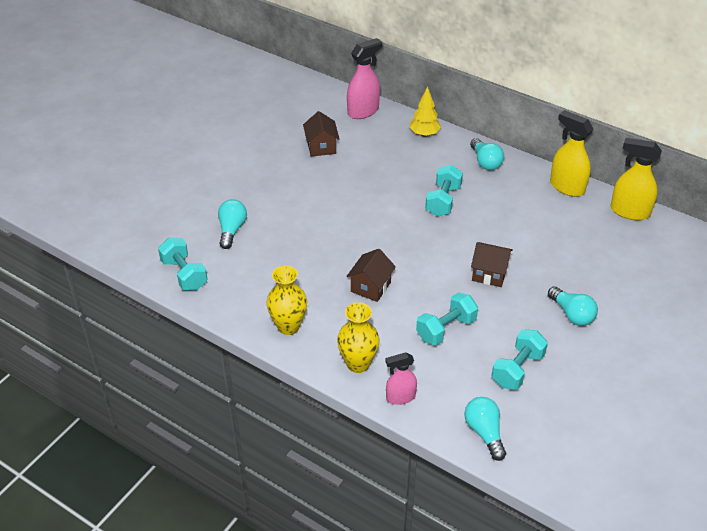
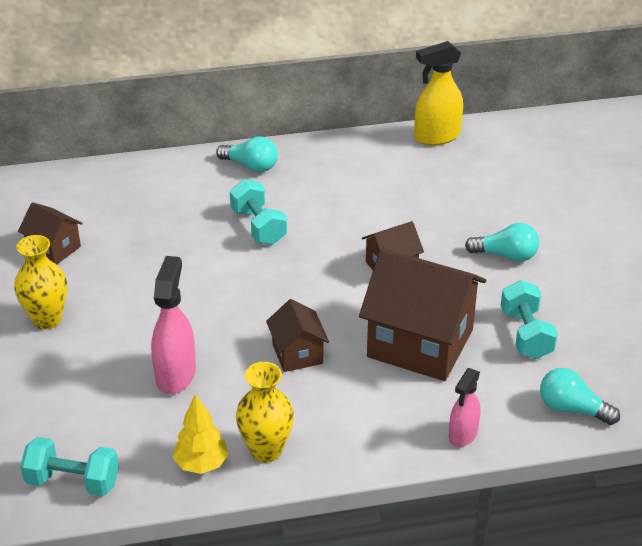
camera: 45 degrees left, 5 degrees down
(232, 230) = (65, 398): turquoise light bulb -> none
(358, 364) = (383, 434): yellow vase -> yellow vase (47, 319)
(363, 111) = (53, 186): pink spray bottle -> pink spray bottle (176, 374)
(424, 134) = (152, 173): yellow tree -> yellow tree (201, 464)
(446, 329) = (420, 343): turquoise dumbbell -> brown house
(566, 187) = (356, 146): yellow spray bottle -> none

